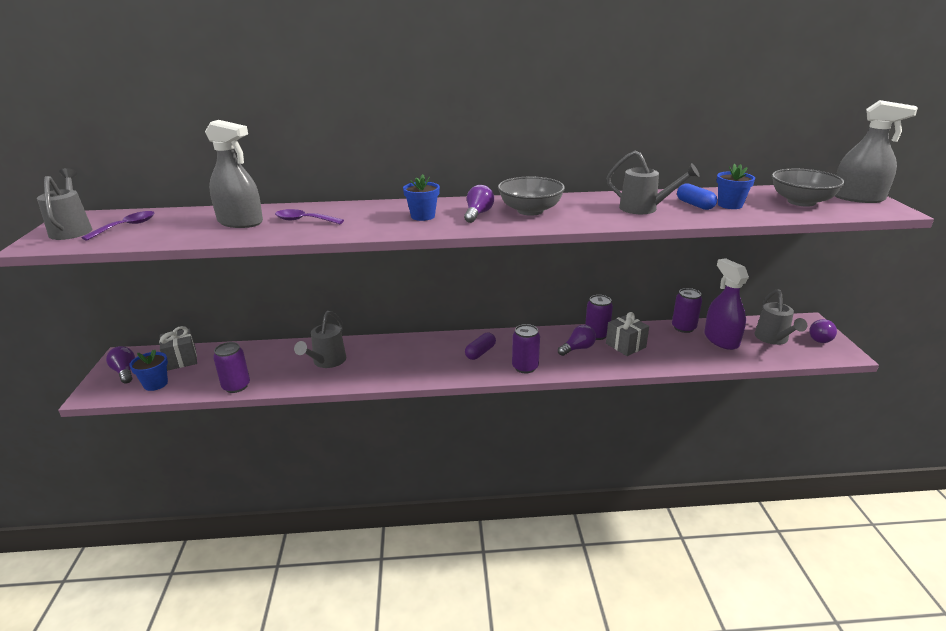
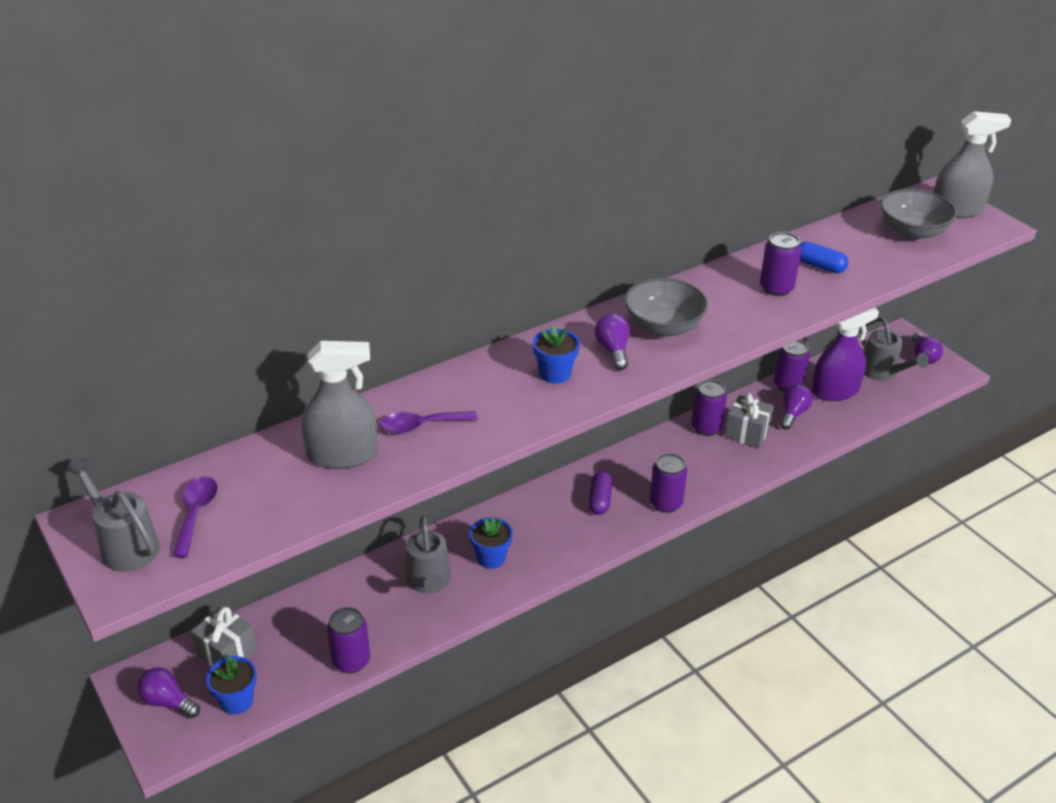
camera: 30 degrees left, 10 degrees up
(578, 348) = (701, 455): purple light bulb -> purple light bulb (793, 414)
(644, 209) = (776, 288): grey watering can -> purple can
(721, 340) = (835, 391): purple spray bottle -> purple spray bottle turned 120 degrees clockwise
(730, 205) = (852, 257): blue flower pot -> blue flower pot (491, 558)

